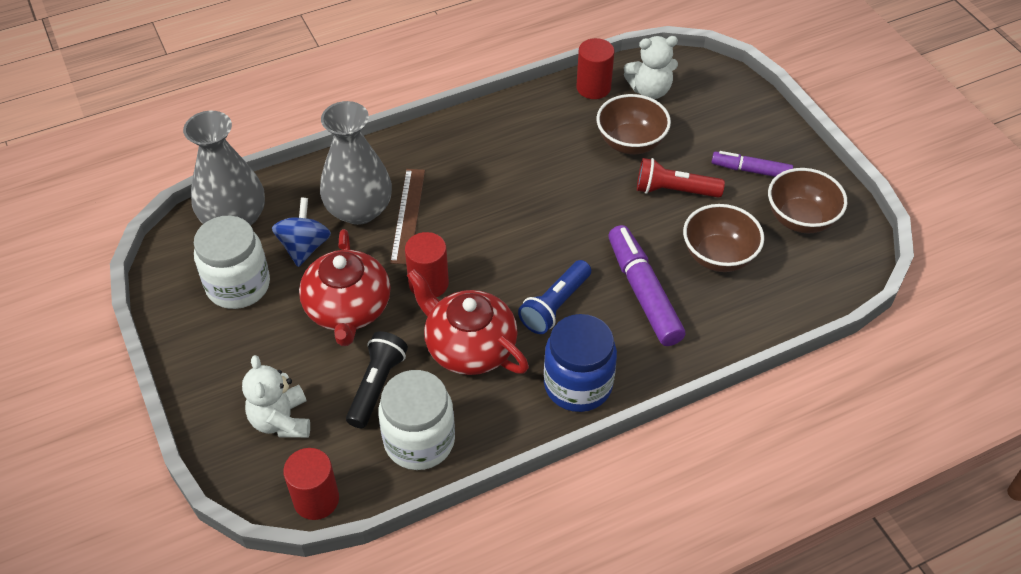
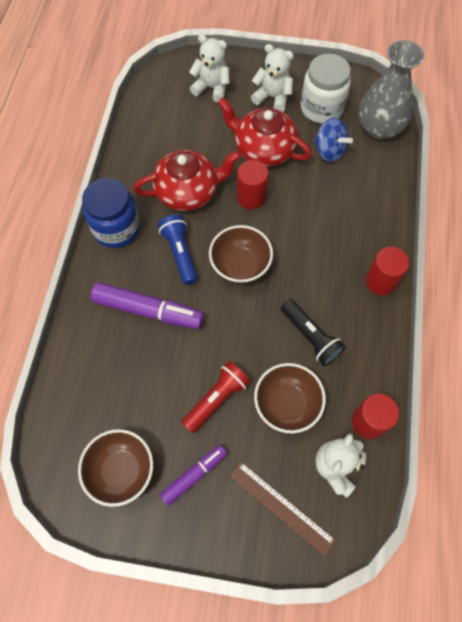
camera: 125 degrees right, 15 degrees up
(253, 344) = (272, 97): none -> white teddy bear
(316, 499) = (154, 81): red cylinder -> red cylinder (380, 281)
(359, 209) = (341, 193): grey vase -> none
(377, 385) = (199, 136): black flashlight -> black flashlight (311, 337)
(408, 215) = (317, 216): brown ruler -> brown ruler (281, 507)
(419, 441) = (148, 137): white jar -> none
(718, 256) = (137, 381): brown bowl -> brown bowl (240, 266)

